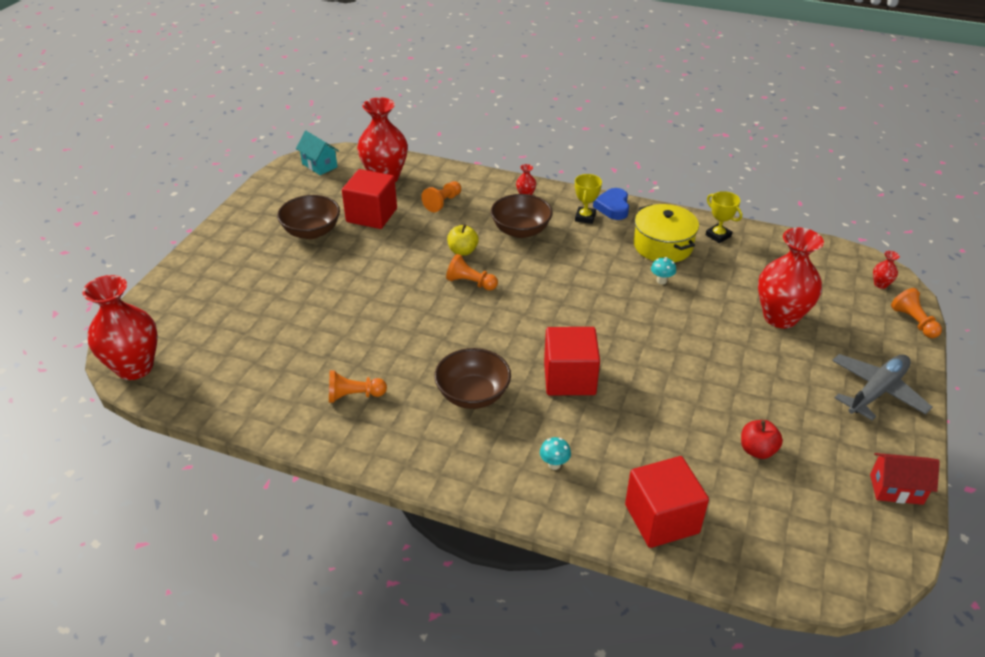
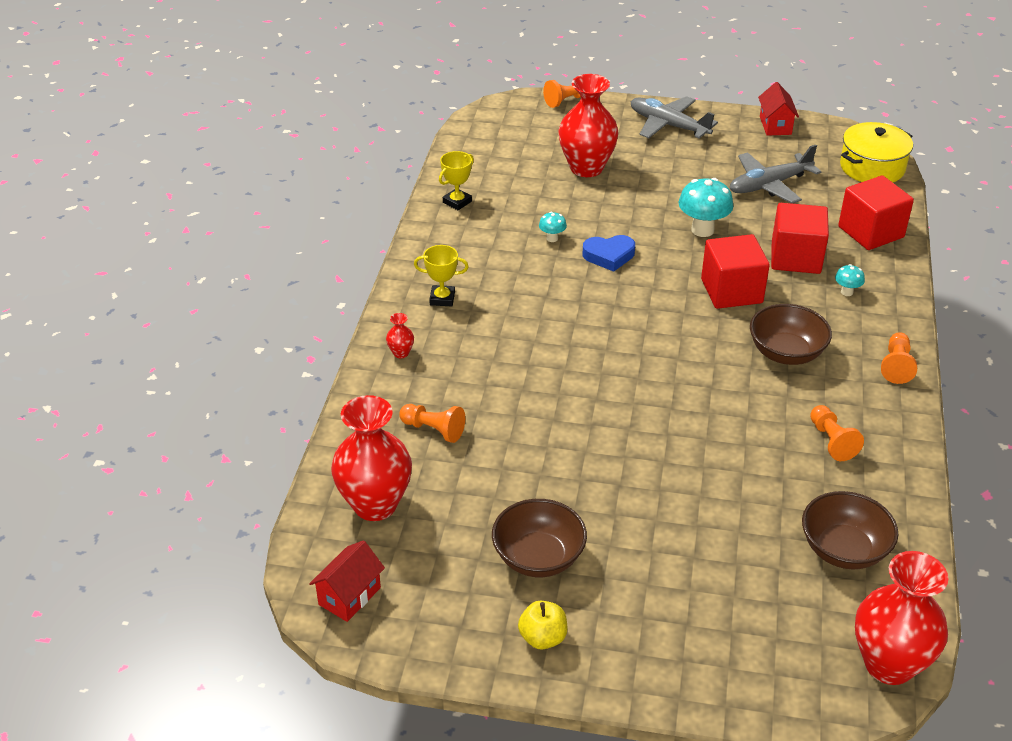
camera: 100 degrees left, 0 degrees up
(319, 165) = (349, 596): turquoise house -> red house
(371, 215) = (481, 499): red cube -> red cube (795, 257)
(463, 251) = (541, 394): yellow apple -> yellow apple (543, 638)
(470, 283) = (604, 379): orange pawn -> orange pawn (896, 366)
(521, 230) = (483, 349): brown bowl -> brown bowl (843, 550)
(613, 207) = (415, 278): blue heart -> blue heart (609, 256)
(663, 246) = (486, 239): yellow pot -> yellow pot (872, 167)
(671, 378) = (702, 230): none -> turquoise mushroom
(757, 450) = (769, 185): red apple -> grey plane
(880, 284) = (515, 112): red vase -> none

